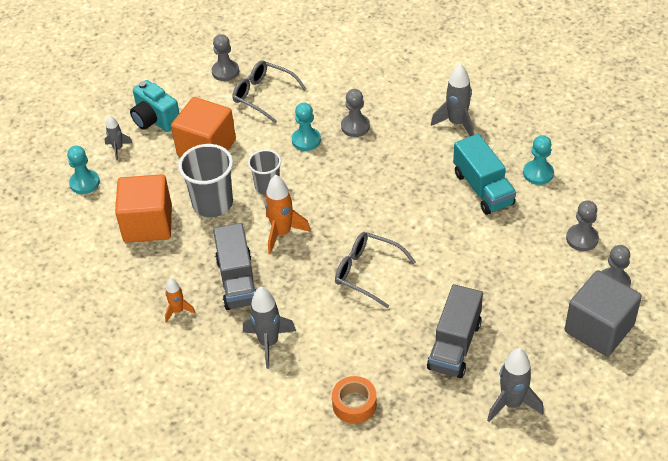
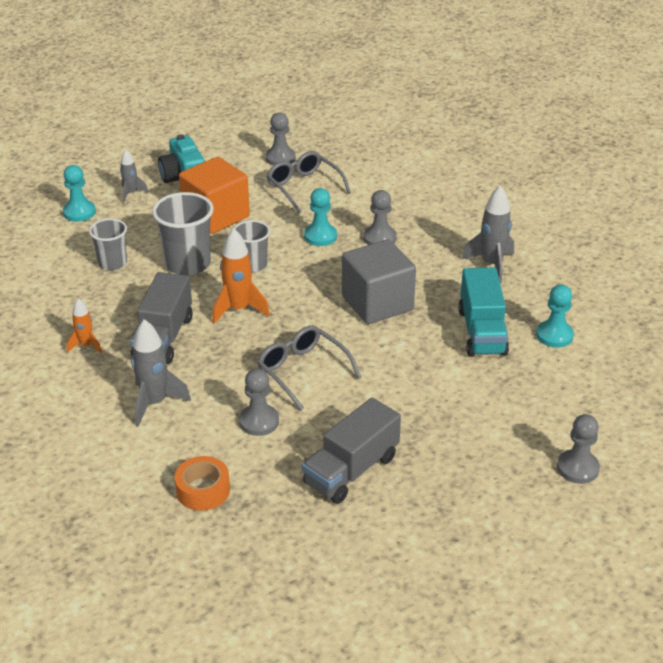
camera: 20 degrees right, 10 degrees down
(148, 224) = (112, 263): orange cube -> grey cup
(512, 403) = (378, 550): grey rocket -> none
(582, 238) = (567, 412): grey pawn -> grey pawn (259, 421)
(599, 328) = (531, 508): grey cube -> grey cube (377, 303)

